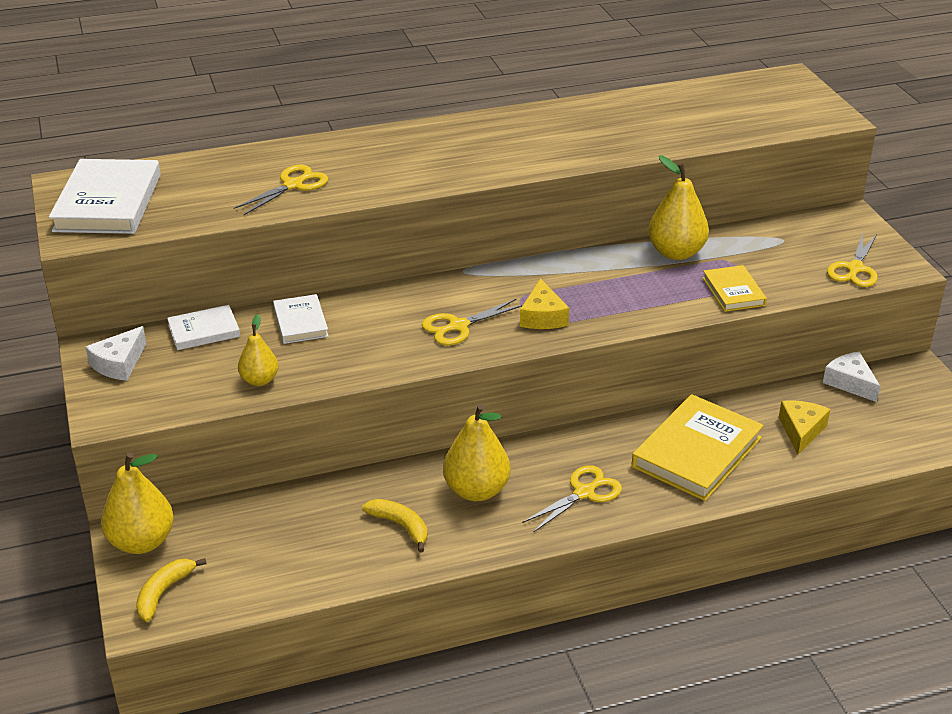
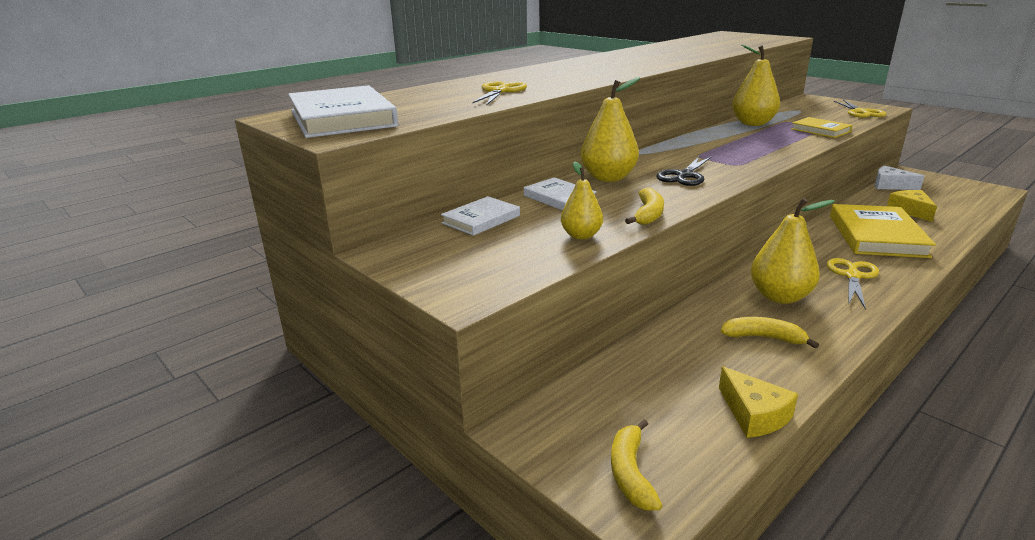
camera: 25 degrees left, 10 degrees down
(119, 364) = (426, 256): white cheese -> none
(141, 542) = (547, 432): yellow pear -> yellow pear (608, 178)
(348, 372) = (648, 214): none -> yellow banana
(458, 326) = (684, 175): yellow scissors -> black scissors
(542, 316) = (732, 160): yellow cheese -> yellow cheese (754, 414)

